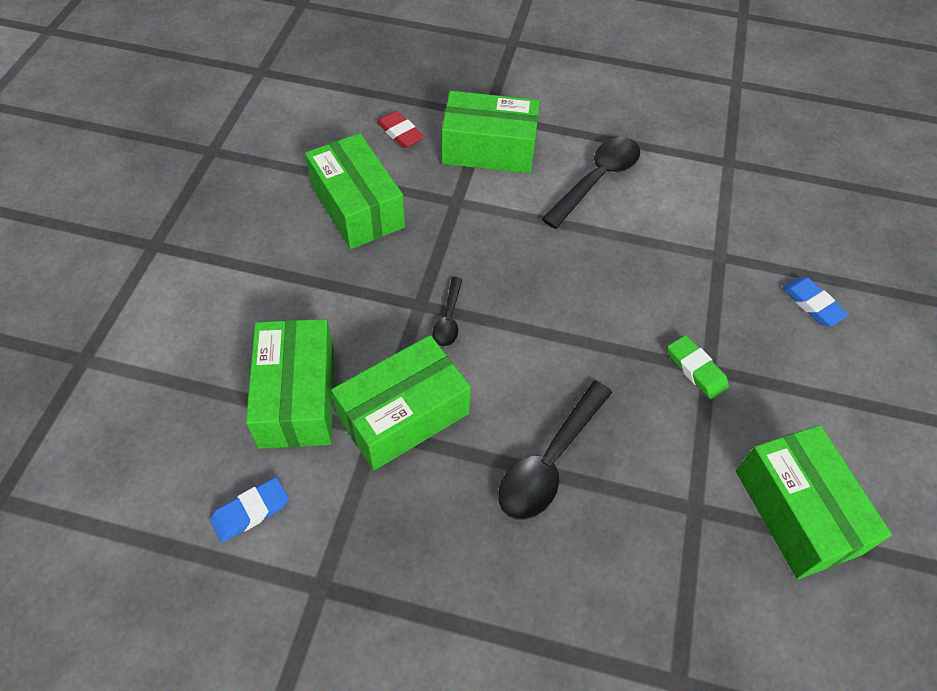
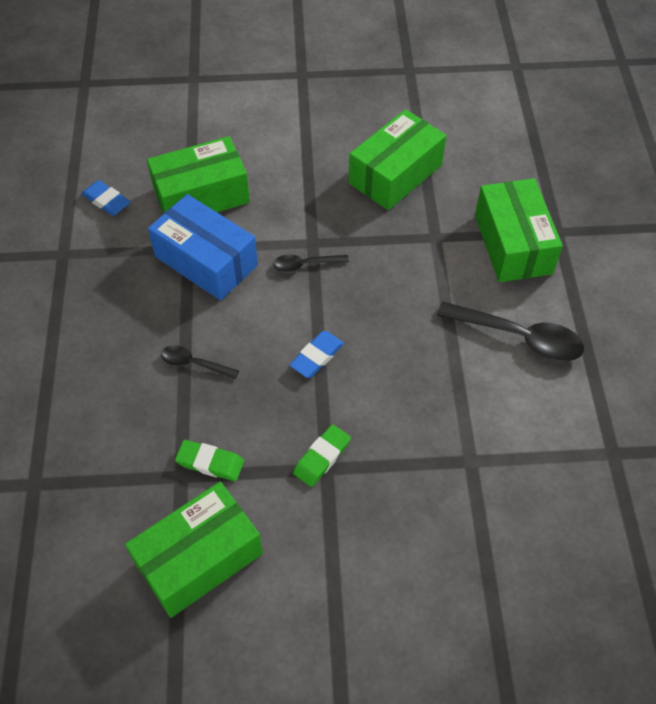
camera: 75 degrees right, 0 degrees up
(400, 133) = (496, 176): red eraser -> none
(403, 415) = (206, 261): green box -> blue box
(549, 461) = (194, 363): black spoon -> black spoon, size x0.54
(684, 474) = (210, 463): none -> green eraser
(812, 304) = (444, 556): blue eraser -> blue eraser (317, 357)

